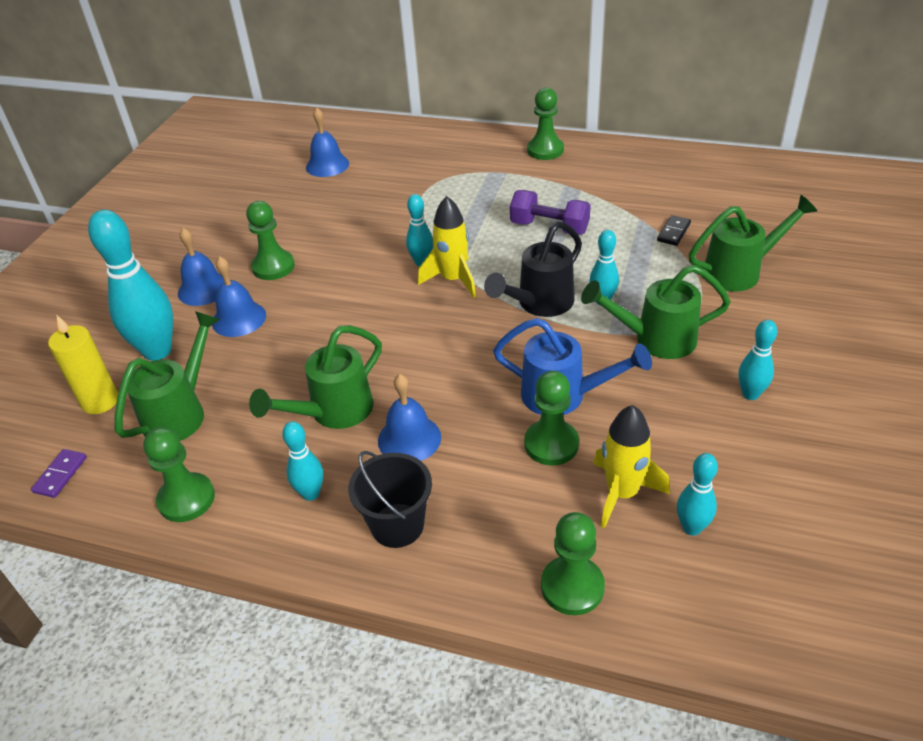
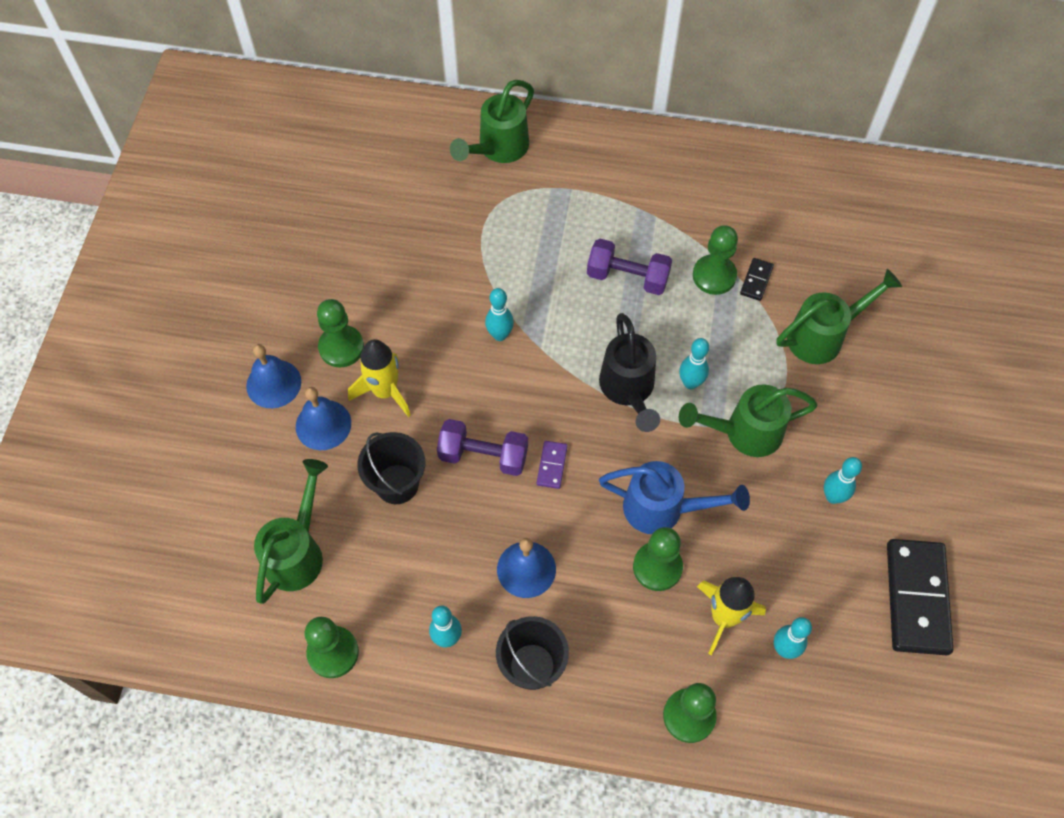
camera: 10 degrees left, 20 degrees up
(60, 475) = (202, 634): purple domino -> purple domino (551, 465)
(100, 401) = (211, 543): yellow candle -> none
(157, 351) = (250, 474): turquoise bowling pin -> none
(295, 364) = (397, 484): none -> black bucket
(327, 165) = (365, 179): blue bell -> none
(333, 412) = (448, 542): green watering can -> green watering can (498, 149)
(386, 347) = (483, 456): none -> purple dumbbell
(453, 280) = (536, 359): yellow rocket -> yellow rocket (385, 391)
(539, 304) = (628, 390): black watering can -> black watering can turned 45 degrees counterclockwise
(545, 150) = (610, 149): green pawn -> green pawn (714, 276)
(852, 488) = (917, 598): none -> black domino

